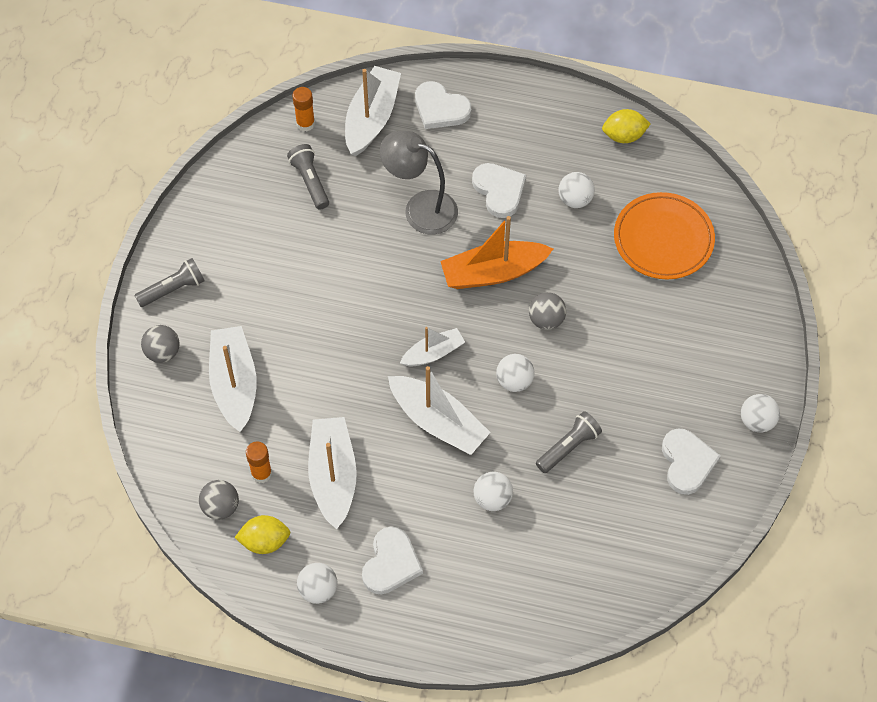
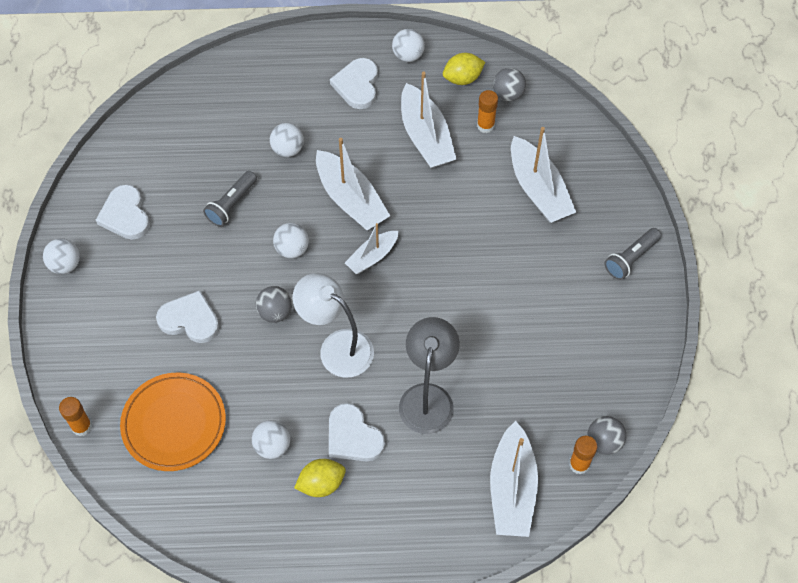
camera: 165 degrees right, 0 degrees up
(163, 352) = (612, 201): grey ball -> grey ball (604, 442)
(310, 181) = (548, 399): grey flashlight -> none
(420, 208) = (428, 397): grey lamp -> grey lamp turned 90 degrees counterclockwise
(438, 421) = (351, 199): white boat -> white boat turned 150 degrees counterclockwise
(440, 108) = (442, 520): white heart -> white heart (190, 319)
(493, 272) = (337, 347): orange boat -> white lamp
(624, 136) = (234, 537): yellow lemon -> yellow lemon (321, 484)
(751, 256) = (81, 426): none -> orange glue stick

